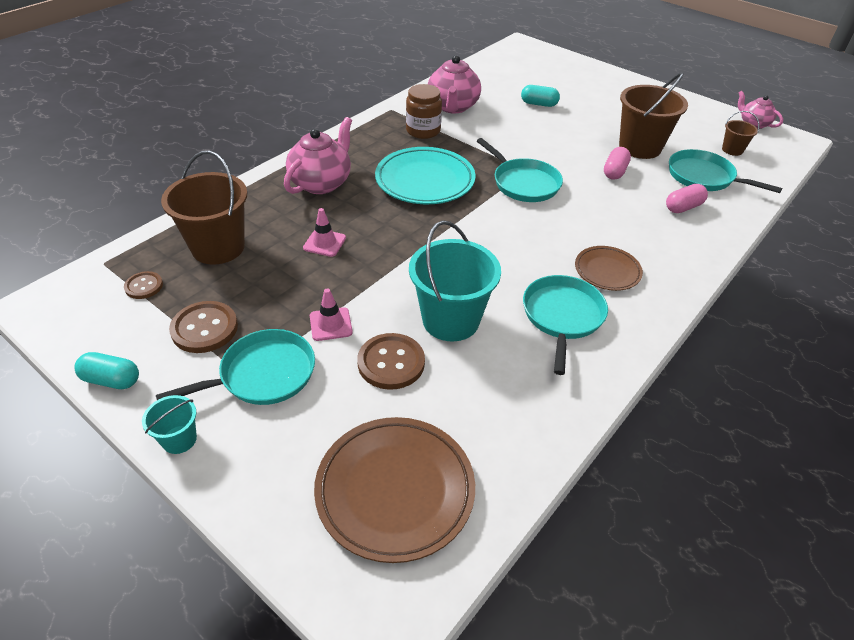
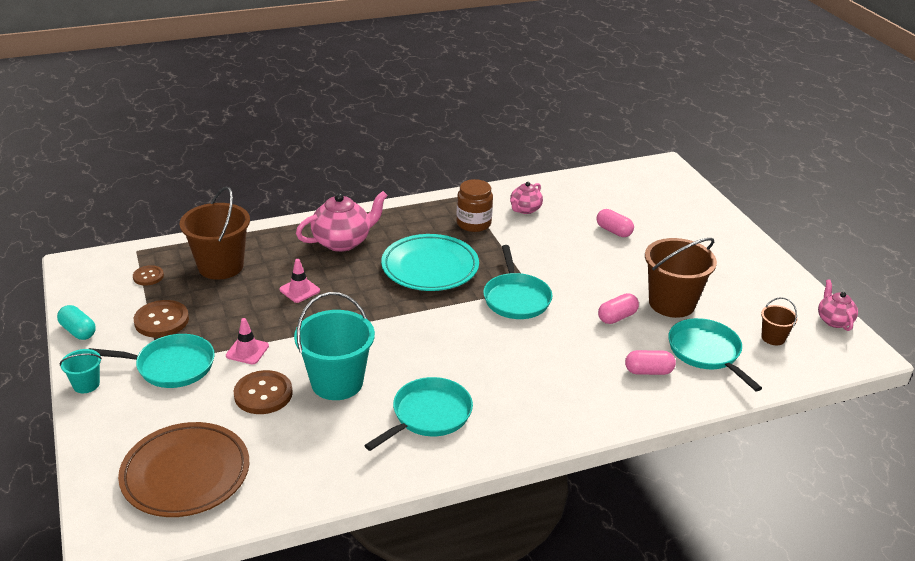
camera: 30 degrees right, 10 degrees down
(453, 107) = (525, 209): pink teapot -> pink teapot, size x0.59
(539, 104) = (613, 231): turquoise capsule -> pink capsule
(607, 271) = (508, 396): brown plate -> none

